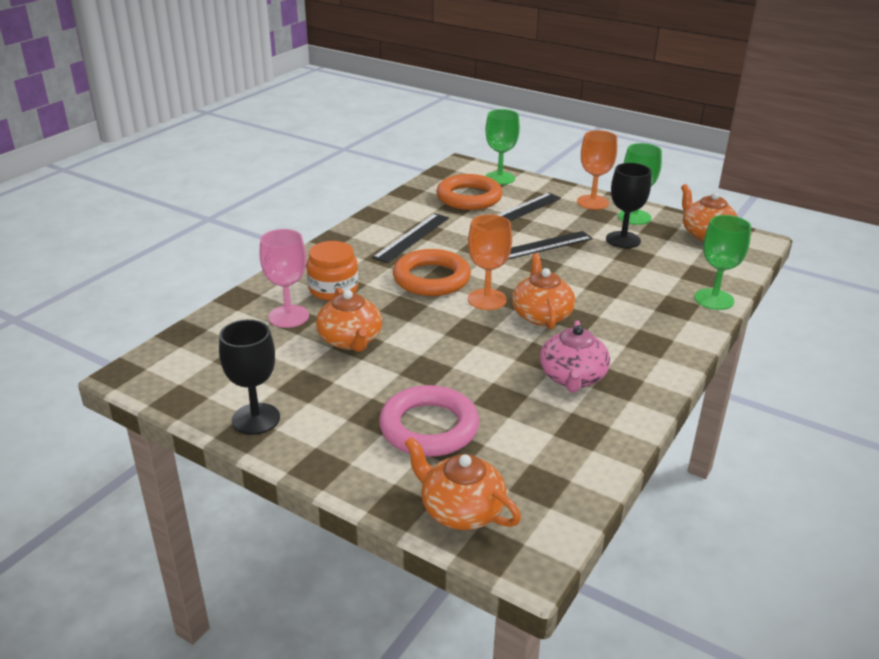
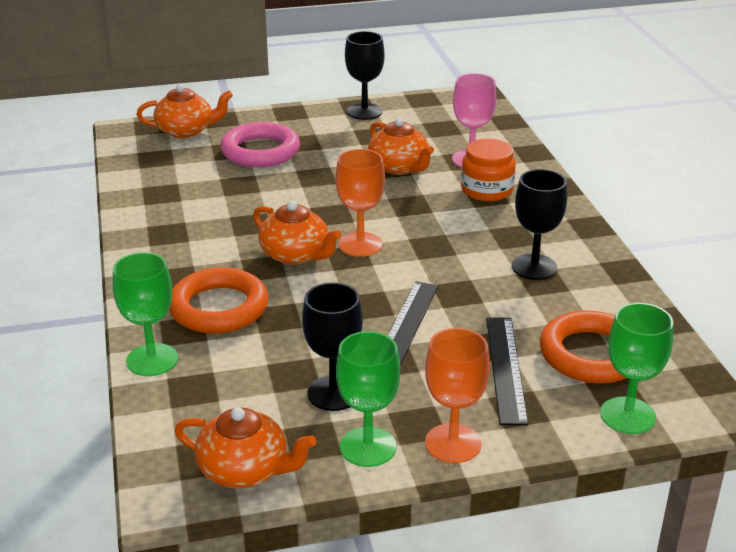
camera: 135 degrees right, 0 degrees up
(350, 340) = (399, 167): orange teapot -> orange teapot turned 150 degrees counterclockwise
(412, 237) = (534, 267): black ruler -> black goblet
(431, 279) = (436, 237): orange ring -> orange ring (219, 308)
(572, 378) = (207, 220): pink teapot -> none

